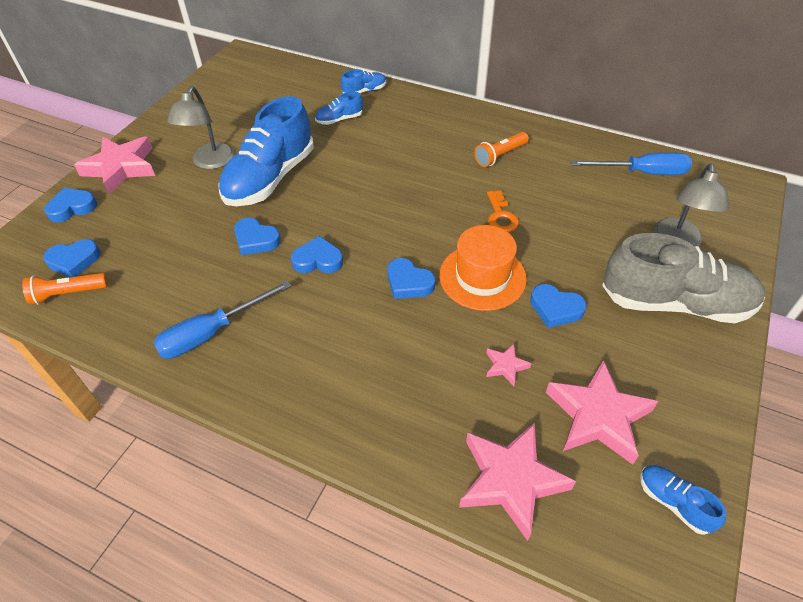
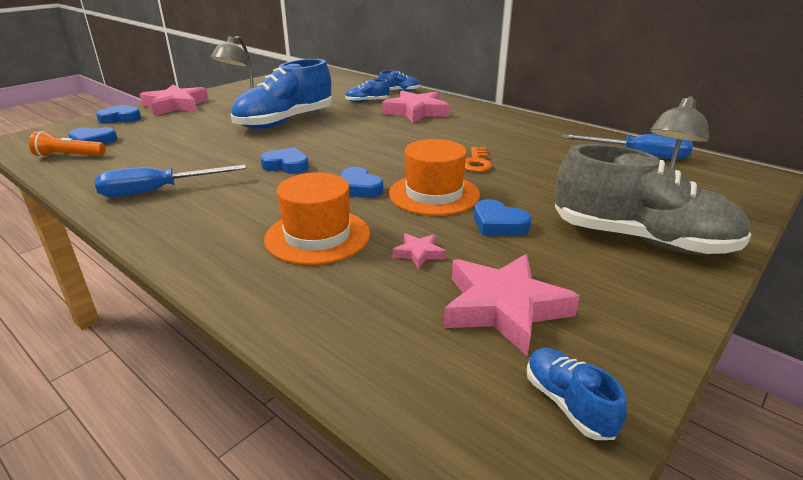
camera: 15 degrees right, 20 degrees down
(256, 240) = (244, 149): blue heart -> none
(408, 364) = (317, 236): none -> orange hat
(500, 156) = (497, 132): orange flashlight -> none
(511, 480) = (366, 340): pink star -> pink star (416, 112)

